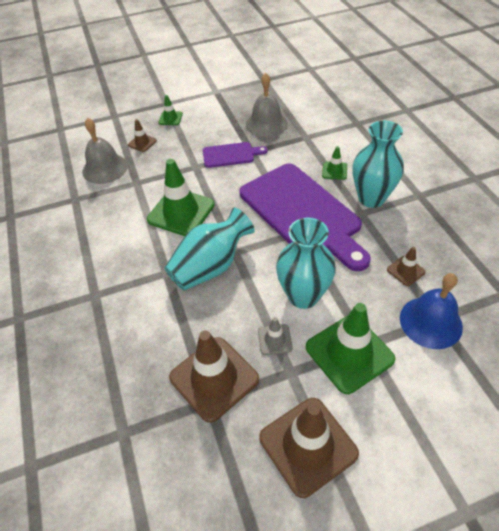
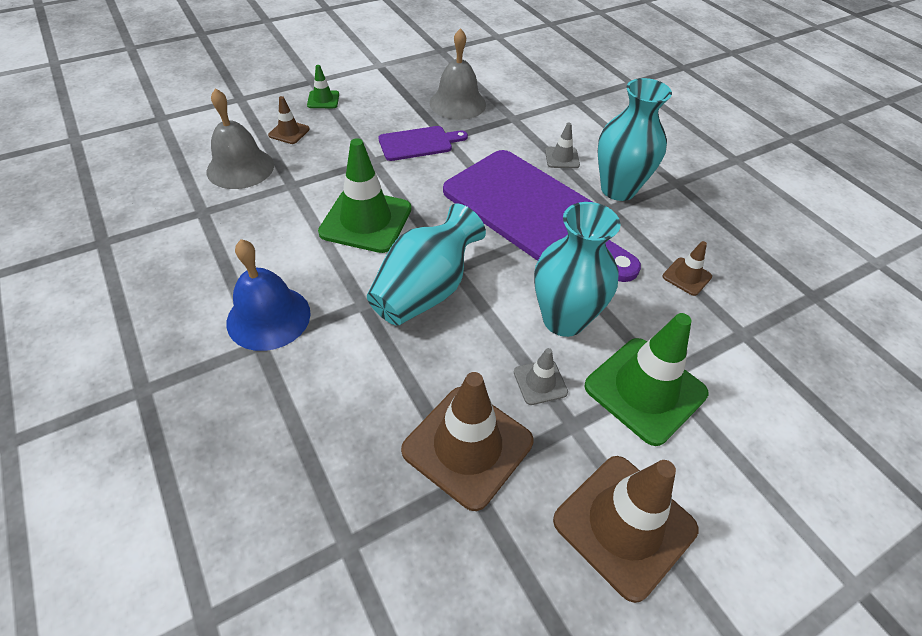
camera: 15 degrees left, 0 degrees up
(334, 171) = (562, 158): green traffic cone -> grey traffic cone
(430, 322) = (736, 339): blue bell -> blue bell (268, 317)

